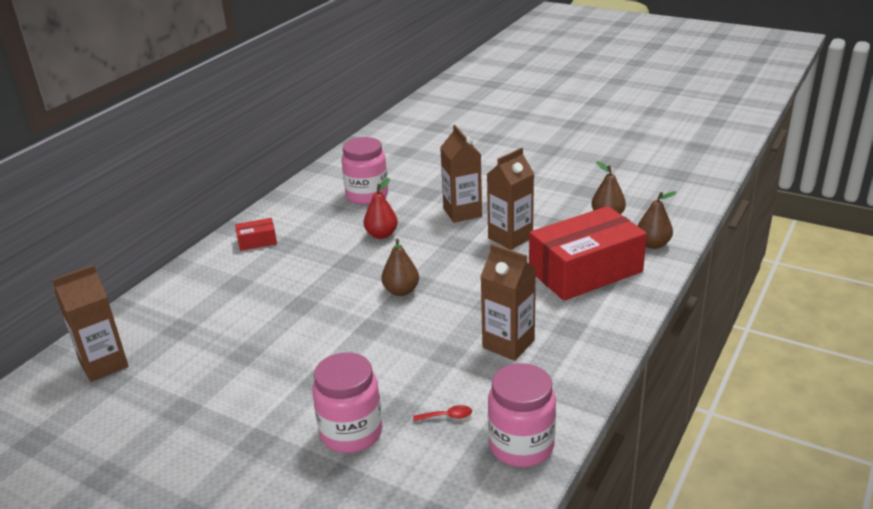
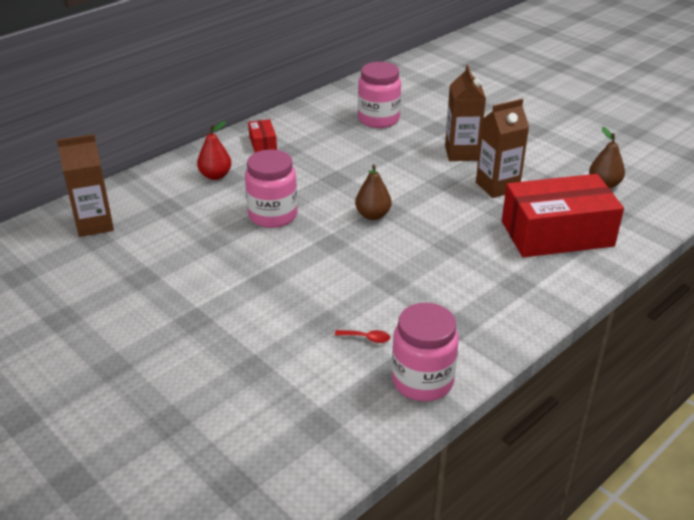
camera: 15 degrees right, 5 degrees up
(257, 241) = (263, 143): red box -> red box turned 75 degrees clockwise
(351, 433) = (276, 332): pink jar -> pink jar (273, 215)
(381, 235) = (376, 159): red pear -> red pear (215, 176)
(508, 344) = (451, 286): brown carton -> none
(653, 244) = (637, 222): brown pear -> none

